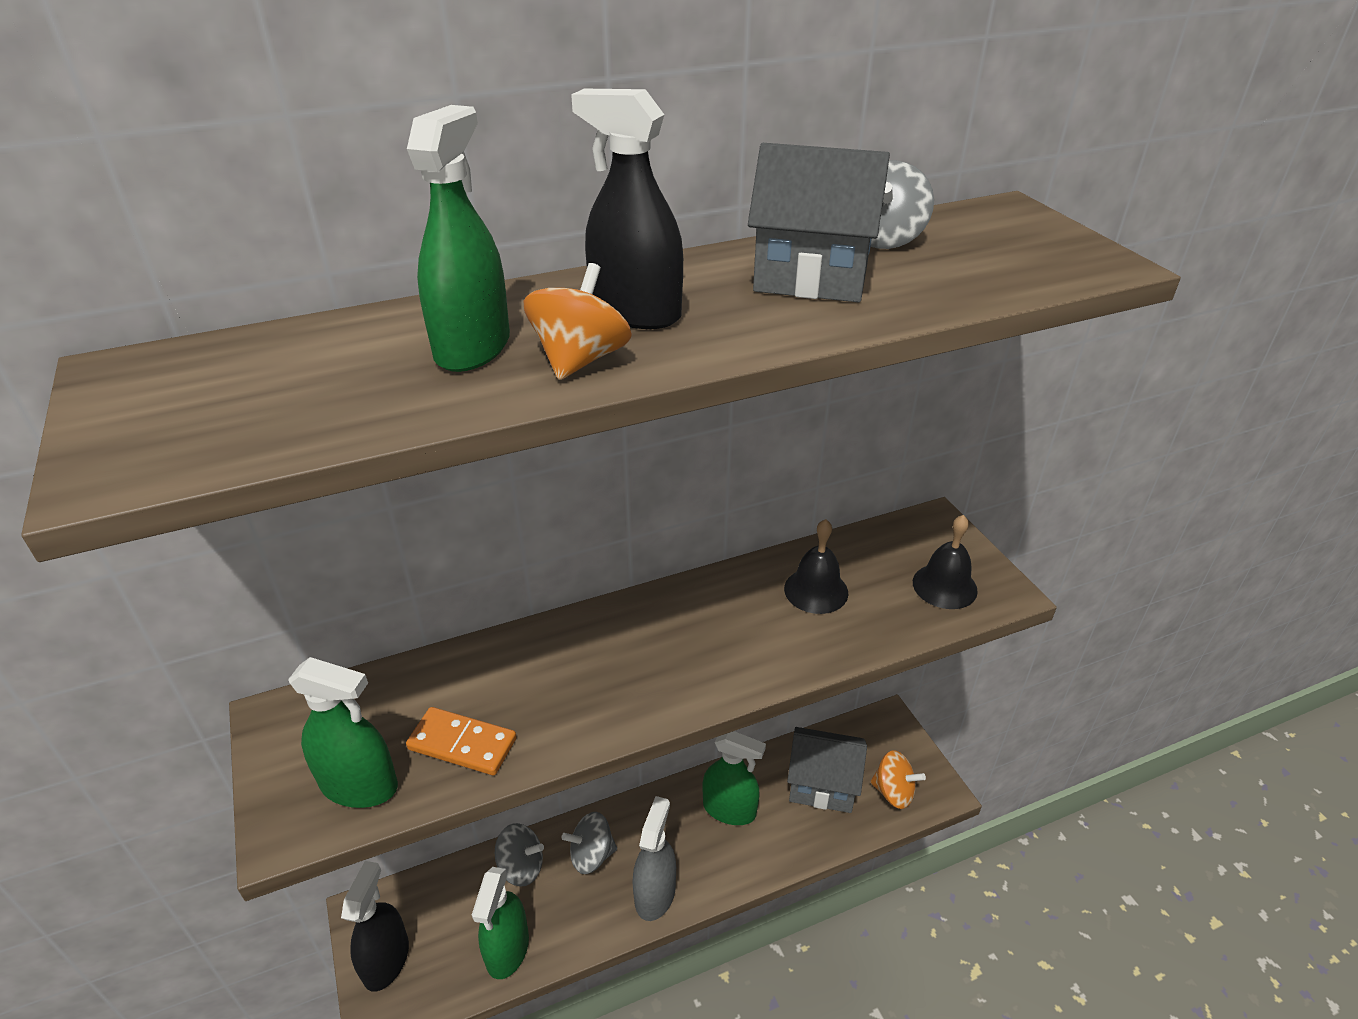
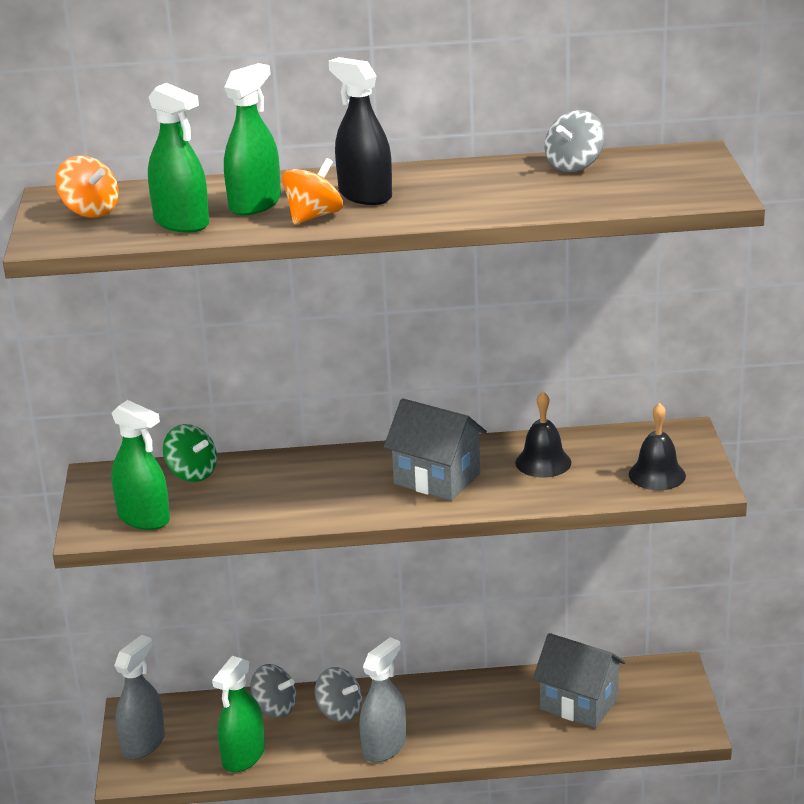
camera: 20 degrees right, 10 degrees down
(386, 960) = (143, 744): black spray bottle -> grey spray bottle
(403, 688) = (192, 473): none -> green spinning top
(462, 744) = (222, 508): orange domino -> none
(591, 855) = (339, 712): grey spinning top -> grey spinning top turned 150 degrees counterclockwise
(729, 809) = (480, 704): green spray bottle -> green spray bottle (182, 223)
(811, 278) = (497, 185): grey house -> grey house (437, 479)
(893, 792) = (647, 721): orange spinning top -> orange spinning top (90, 211)

